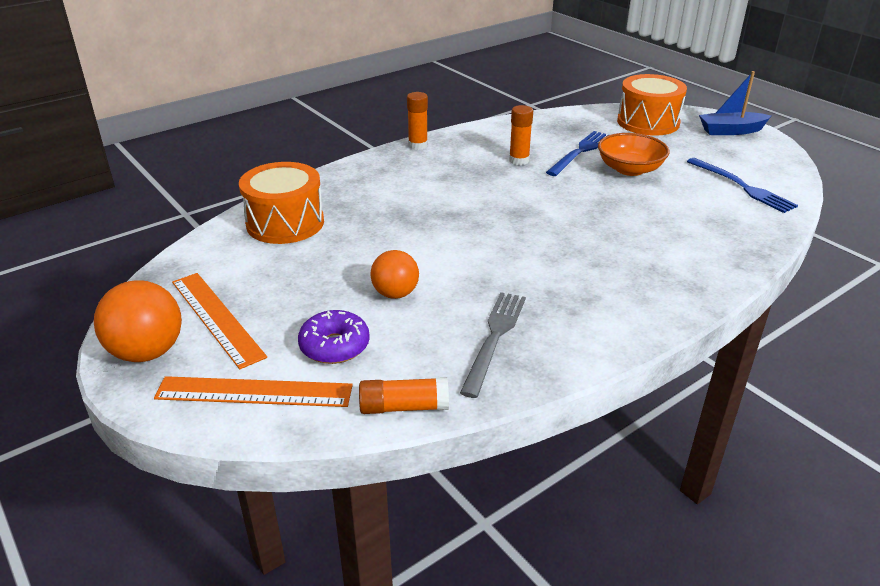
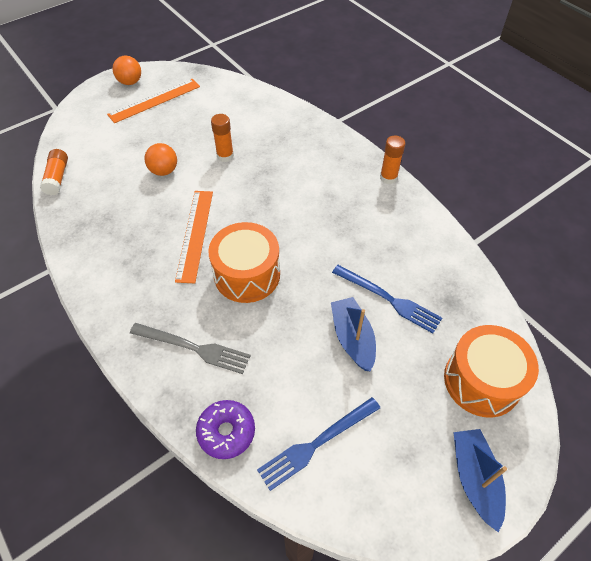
camera: 90 degrees right, 20 degrees up
(147, 352) = (130, 82): orange ball -> orange ball, size x0.67
(254, 392) = (87, 122): orange ruler -> orange ruler (195, 234)
(285, 223) = (257, 114): orange drum -> orange drum (247, 274)
(334, 346) = (117, 148): purple donut -> purple donut (226, 432)
(494, 338) = (106, 218): grey fork -> grey fork (193, 348)
(519, 160) = (365, 247): orange glue stick -> orange glue stick (225, 156)
(630, 169) = (352, 338): orange bowl -> blue boat

